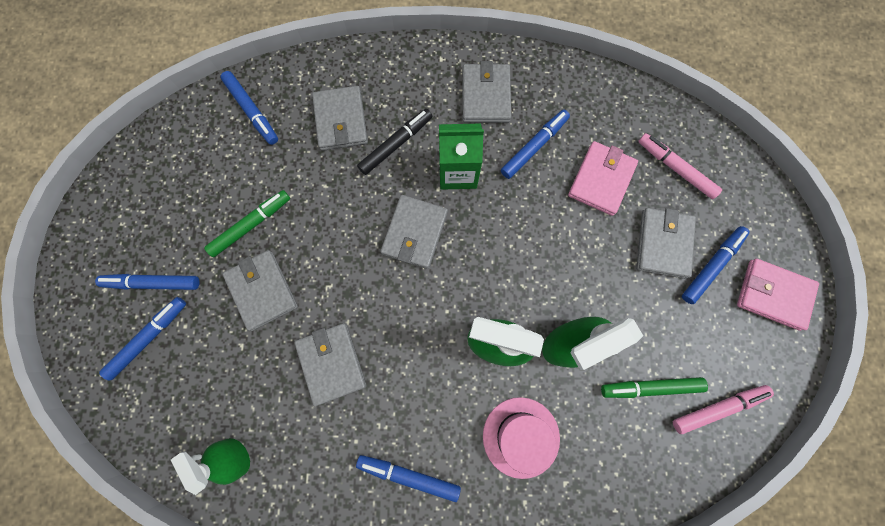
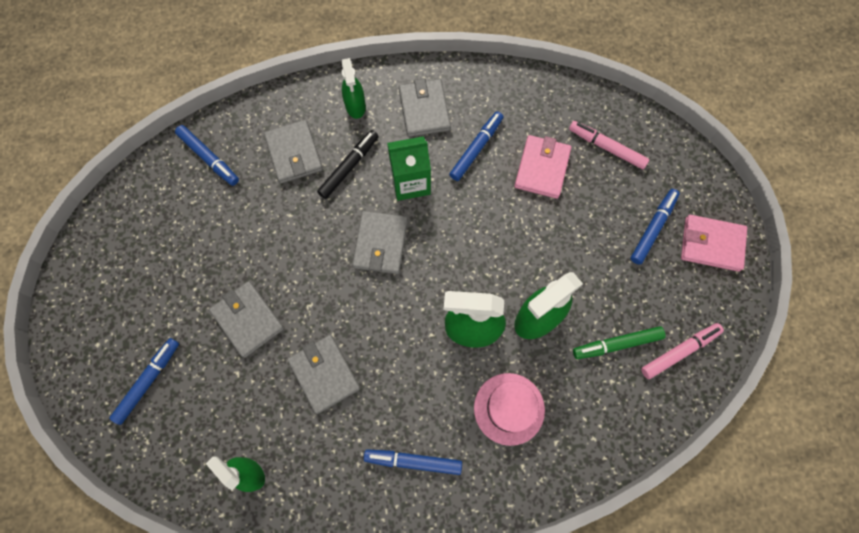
camera: 10 degrees left, 5 degrees down
(153, 283) = (143, 330): blue marker -> none
(250, 225) = (226, 262): green marker -> none
(413, 80) = (355, 106): none -> green spray bottle
(663, 244) = (607, 216): grey wallet -> none

